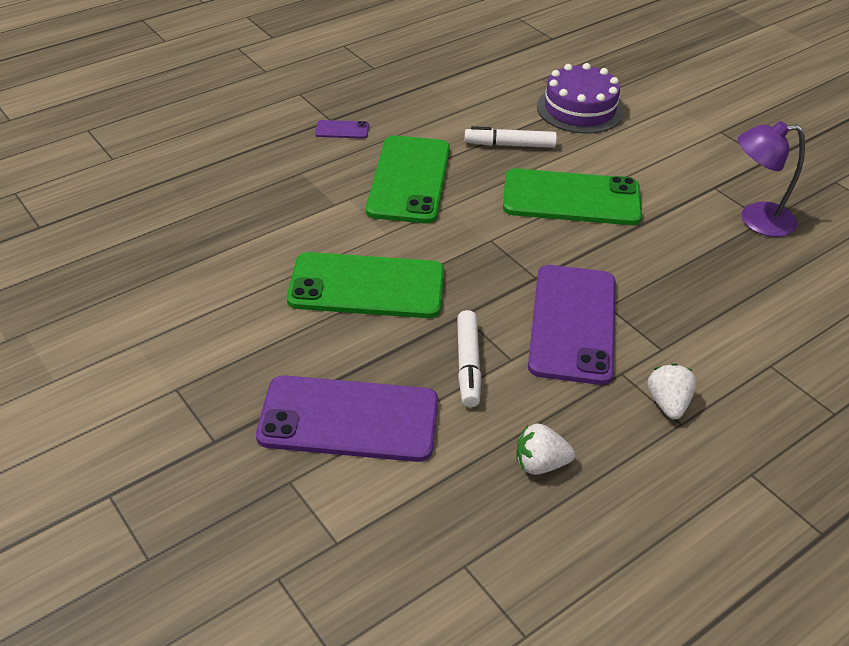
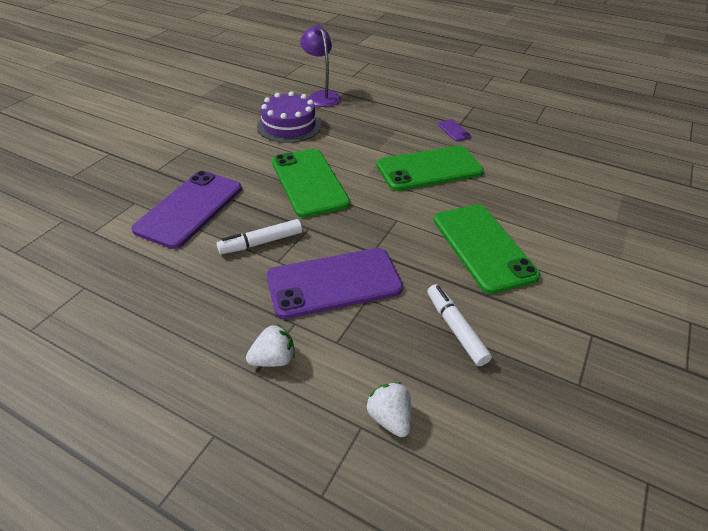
camera: 65 degrees right, 0 degrees up
(349, 419) = (190, 208): purple phone -> purple phone turned 45 degrees clockwise
(510, 145) = (516, 201): white marker -> white marker (455, 329)
(540, 464) = (181, 300): white strawberry -> white strawberry (389, 418)
(579, 109) = (608, 224): purple cake -> purple cake (289, 126)
(756, 220) = (571, 377): purple lamp -> purple lamp (321, 96)

